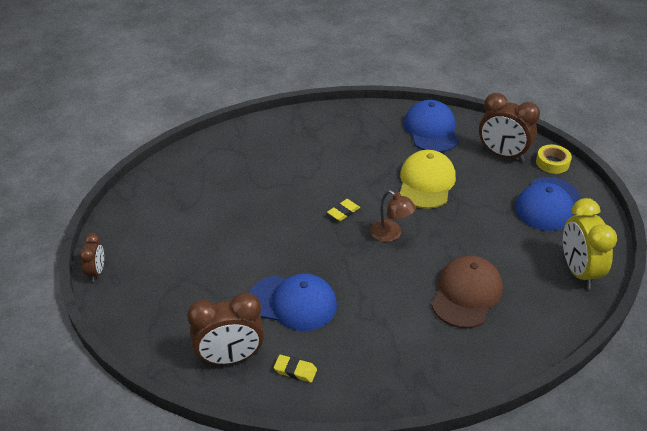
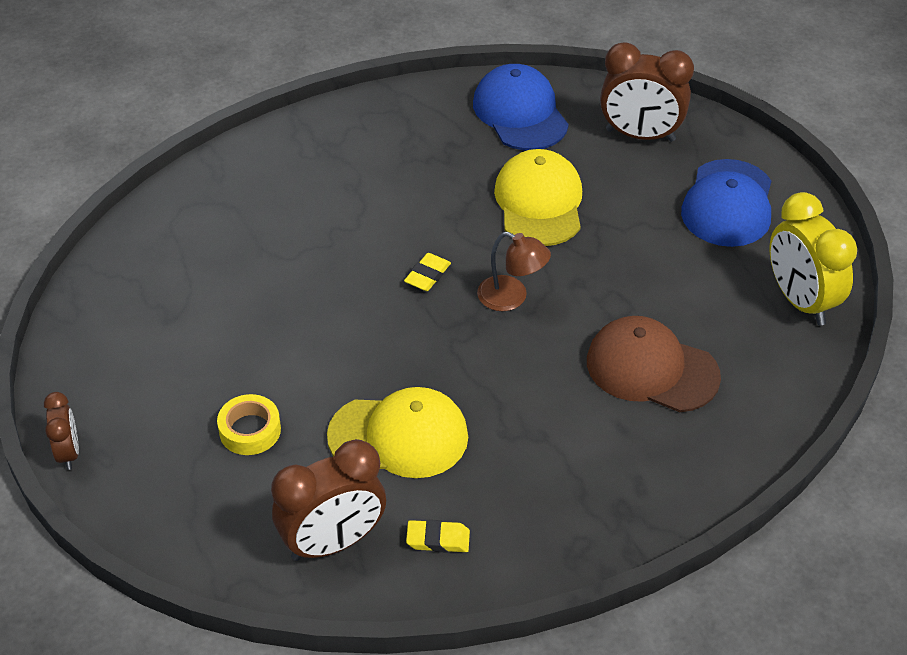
camera: 15 degrees left, 5 degrees up
(293, 303) = (399, 436): blue cap -> yellow cap
(466, 294) = (651, 369): brown cap -> brown cap turned 75 degrees counterclockwise
(552, 163) = (717, 135): yellow tape -> yellow tape (250, 430)

